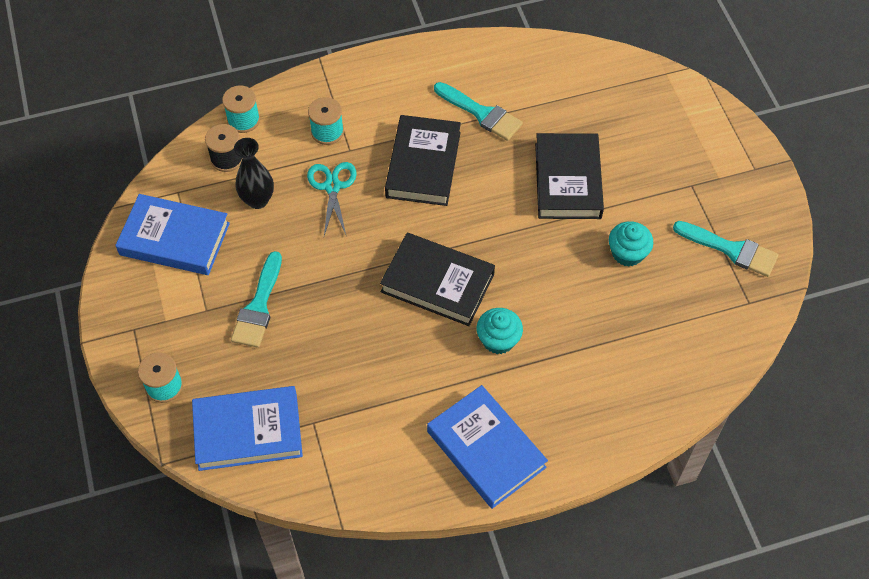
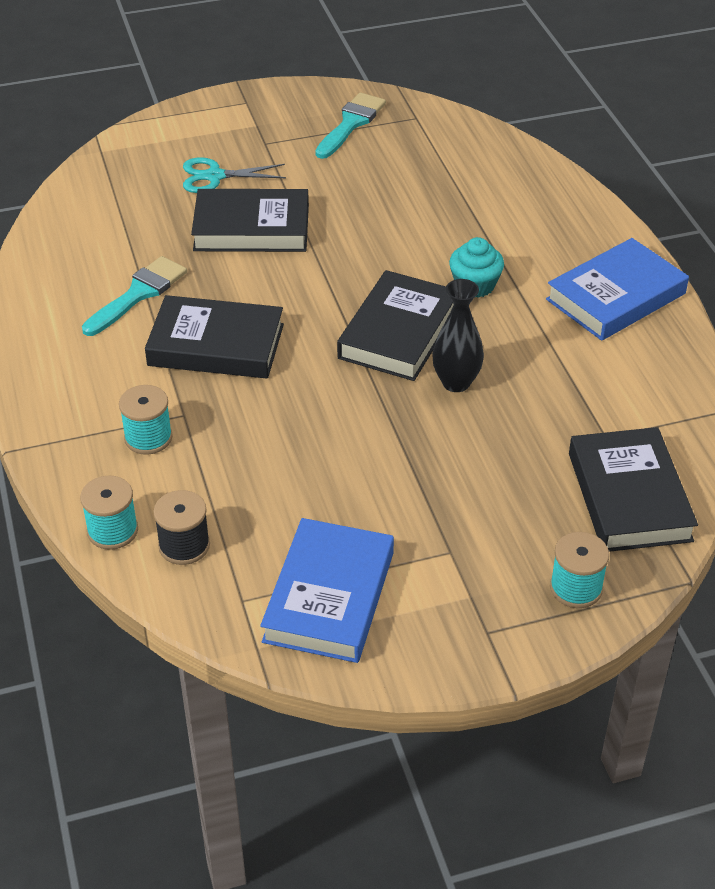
camera: 90 degrees left, 15 degrees down
(248, 431) = (629, 496): blue book -> black book
(258, 200) = (263, 506): black vase -> black vase (456, 382)
(258, 306) = (441, 496): turquoise brush -> none
(332, 186) = (245, 429): turquoise scissors -> turquoise scissors (215, 176)
(627, 253) = (355, 190): turquoise cupcake -> none

